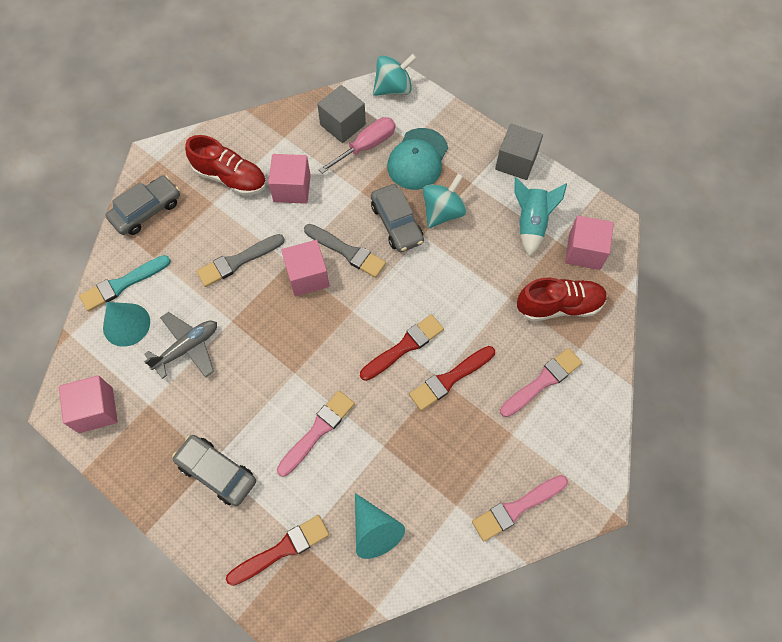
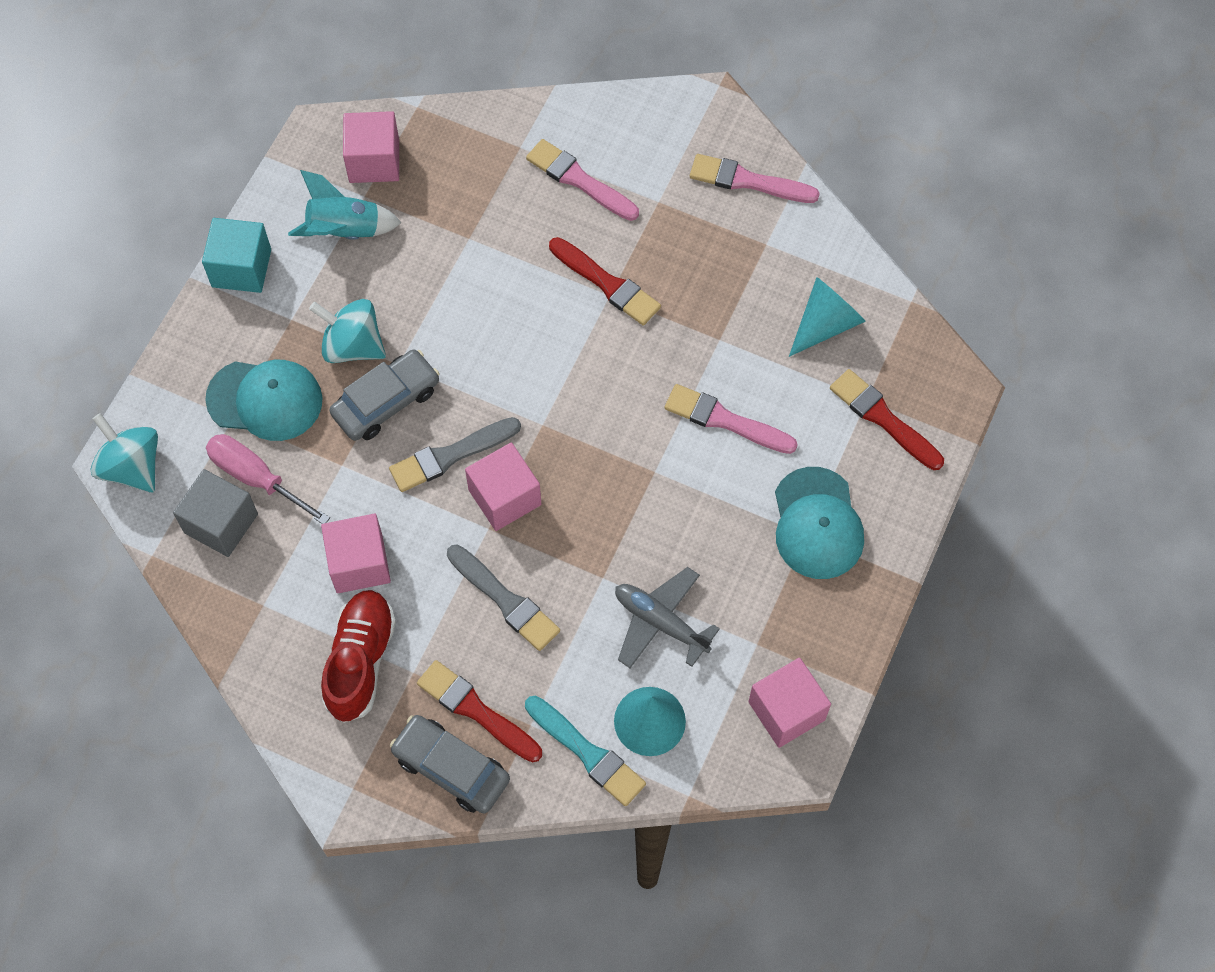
camera: 105 degrees left, 0 degrees up
(217, 472) = (817, 524): grey car -> turquoise cap
(347, 251) = (450, 456): grey brush -> grey brush turned 135 degrees counterclockwise
(404, 346) = (577, 347): red brush -> red brush (476, 710)
(516, 162) = (241, 268): grey cube -> turquoise cube
(517, 508) = (748, 181): pink brush -> pink brush turned 150 degrees clockwise
(559, 306) = (466, 178): red shoe -> none

